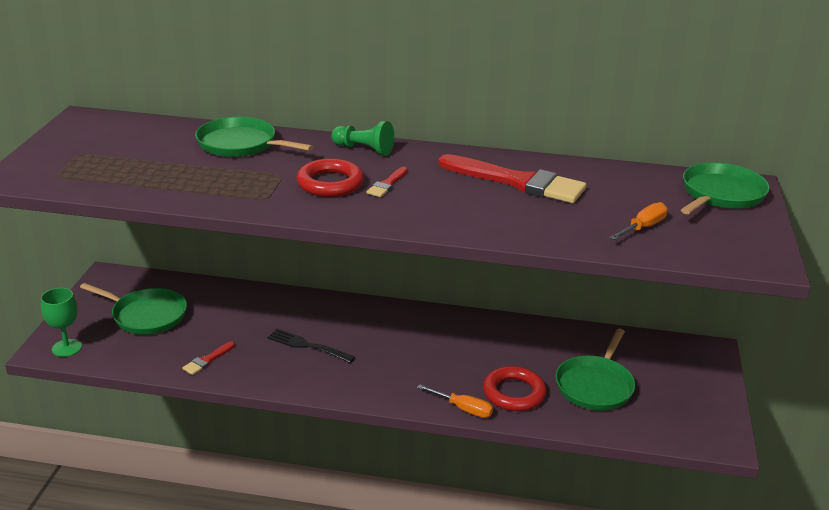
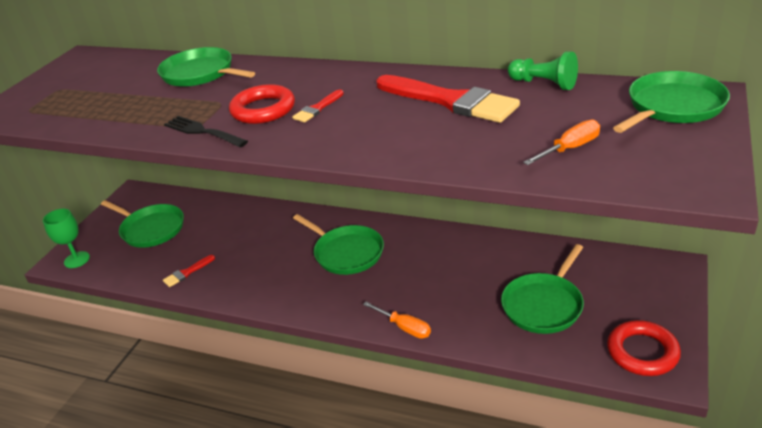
camera: 15 degrees right, 5 degrees up
(307, 346) = (278, 259): black fork -> black fork (203, 131)
(364, 149) = (311, 73): green pawn -> green pawn (544, 84)
(381, 339) = (346, 253): none -> green pan
(514, 393) = (458, 312): red ring -> red ring (642, 352)

